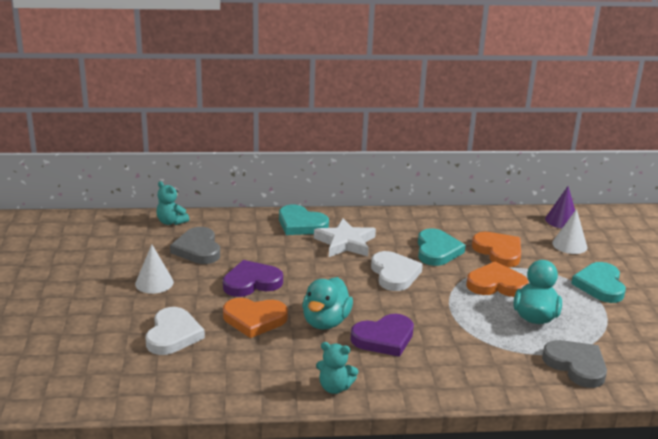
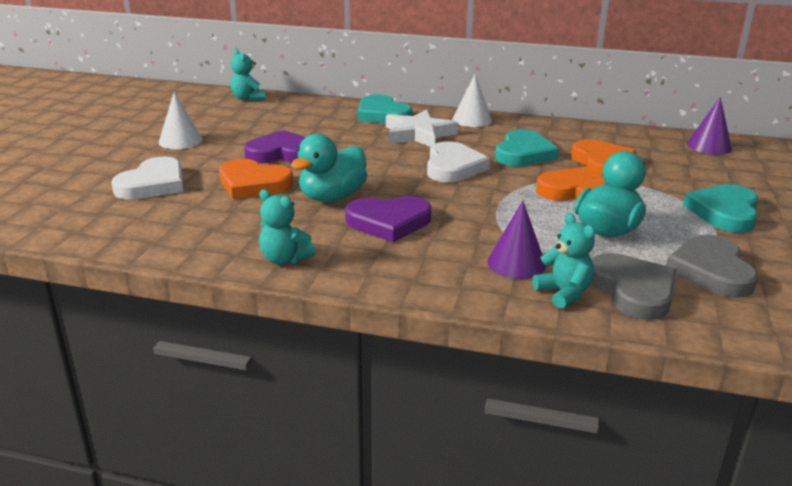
camera: 20 degrees right, 0 degrees up
(198, 249) = (252, 121): grey heart -> grey heart (711, 271)
(493, 358) = (516, 263): none -> purple cone
(536, 377) = (564, 293): none -> turquoise teddy bear
(569, 245) = (705, 169): white cone -> white cone (472, 120)

